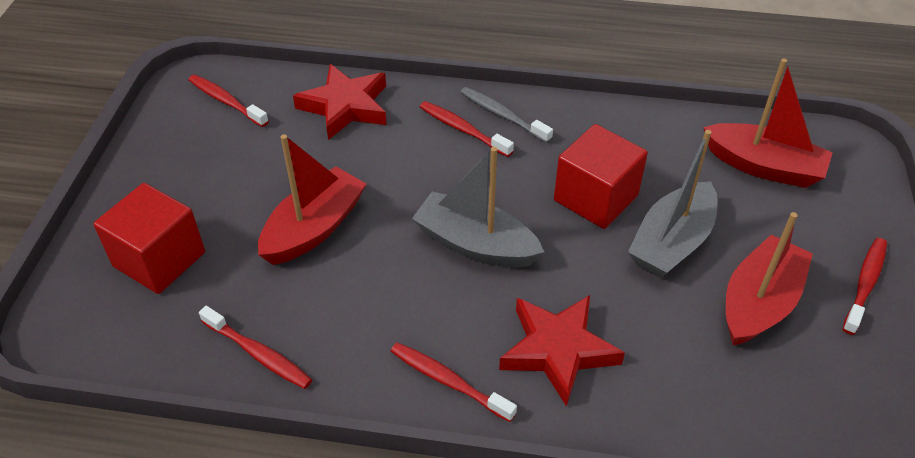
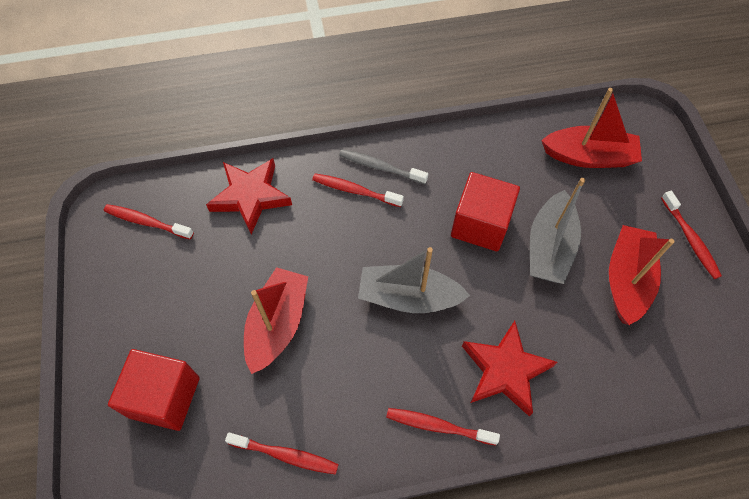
camera: 20 degrees left, 15 degrees up
(865, 284) = (690, 239): red toothbrush -> red toothbrush turned 150 degrees clockwise

